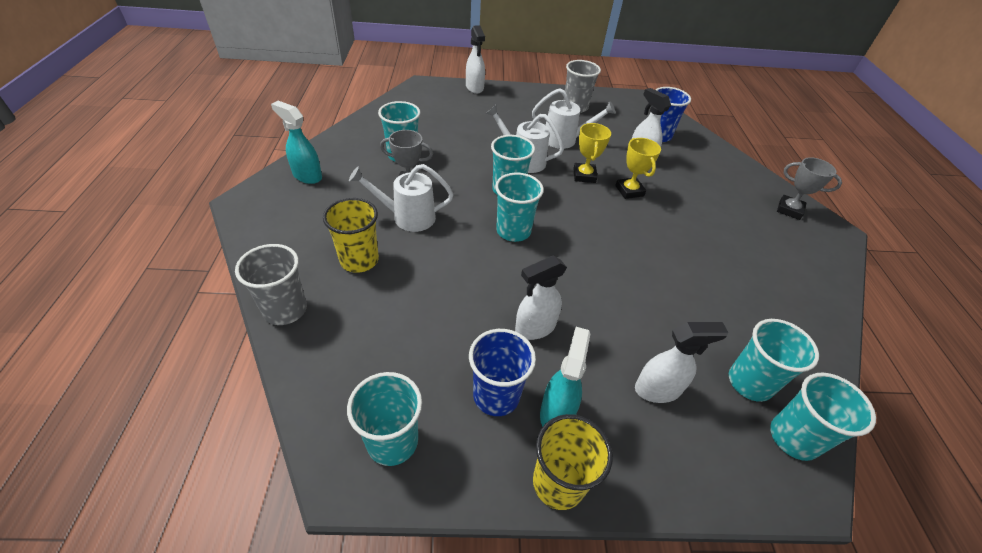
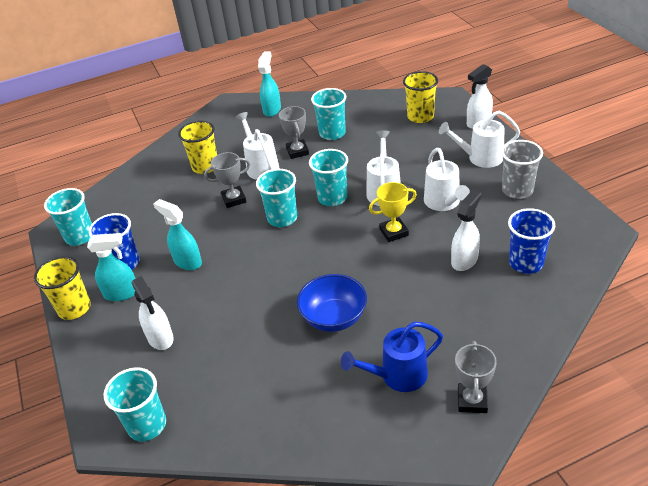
camera: 75 degrees right, 5 degrees down
(285, 309) = (150, 161): grey cup -> none
(434, 106) = (420, 116): none -> yellow cup
(449, 255) = (234, 199): none -> grey trophy
(521, 105) = (480, 158): none -> white watering can
(534, 328) = (187, 261): white spray bottle -> turquoise spray bottle
(629, 191) = (395, 267): yellow trophy -> none
(677, 246) = (334, 317): none -> blue bowl
(749, 382) = (190, 392): turquoise cup -> none
(758, 235) = (397, 376): none -> blue watering can

